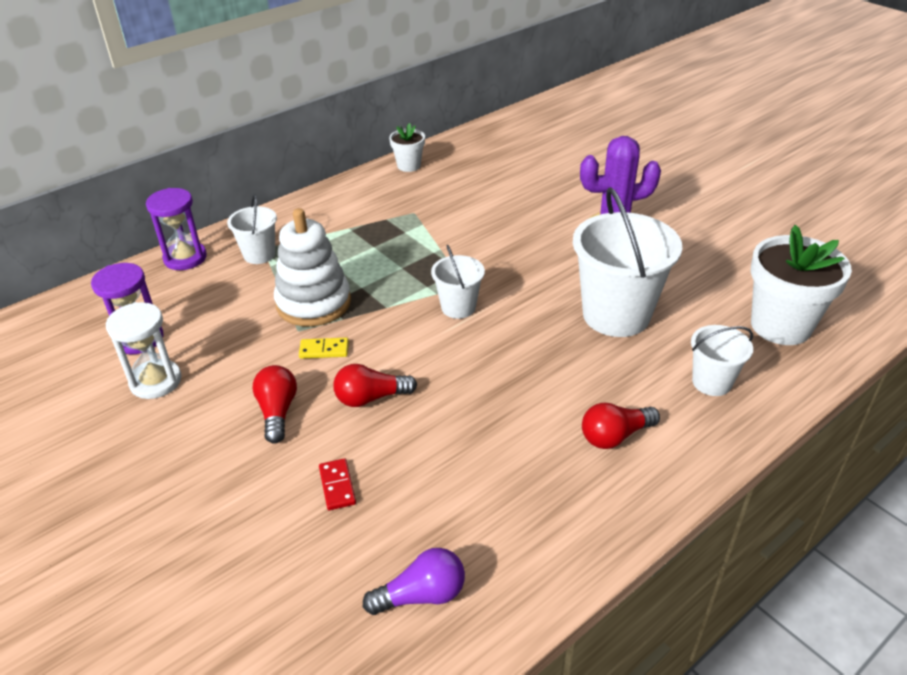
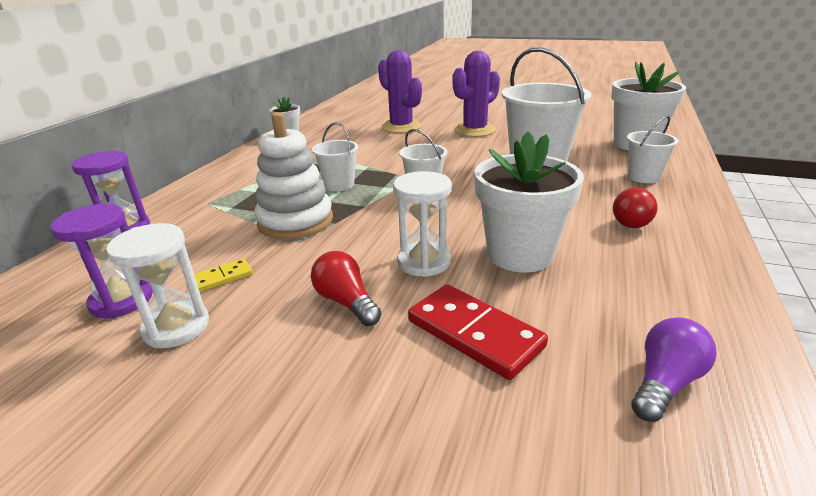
camera: 30 degrees left, 10 degrees down
(259, 254) = (207, 207): white bucket -> white bucket (339, 185)
(324, 350) = (341, 246): yellow domino -> yellow domino (223, 277)
(337, 486) = (474, 333): red domino -> red domino, size x1.97
(371, 398) = (424, 262): red light bulb -> white hourglass
(457, 427) = (519, 254): none -> white flower pot
(536, 192) = (401, 127): none -> purple cactus

